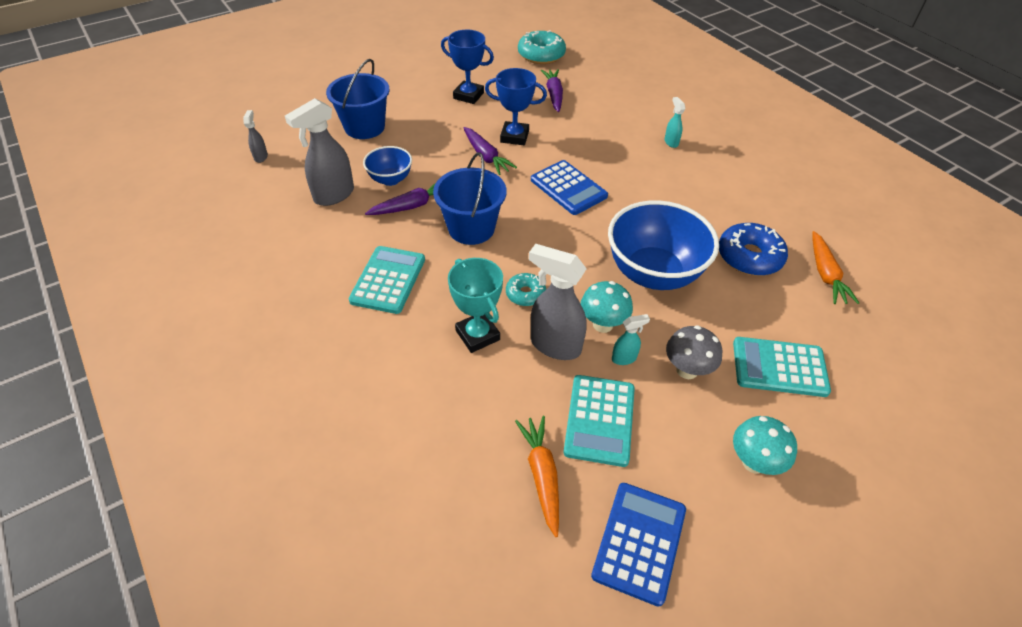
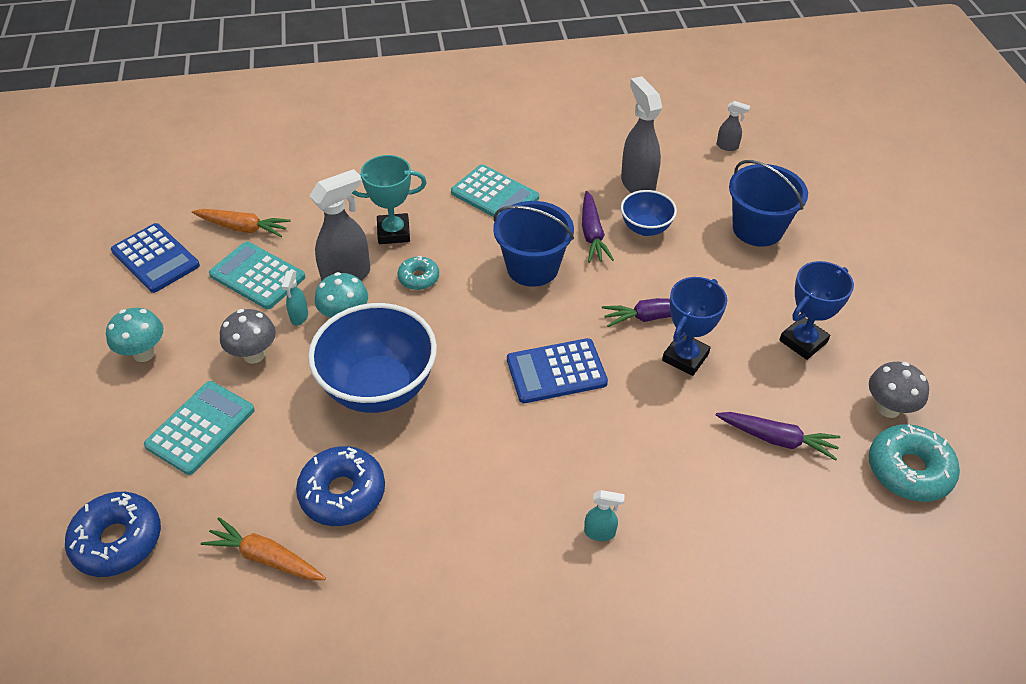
camera: 115 degrees right, 0 degrees up
(502, 64) = (888, 408): none -> grey mushroom
(901, 364) = (118, 540): none -> blue donut

